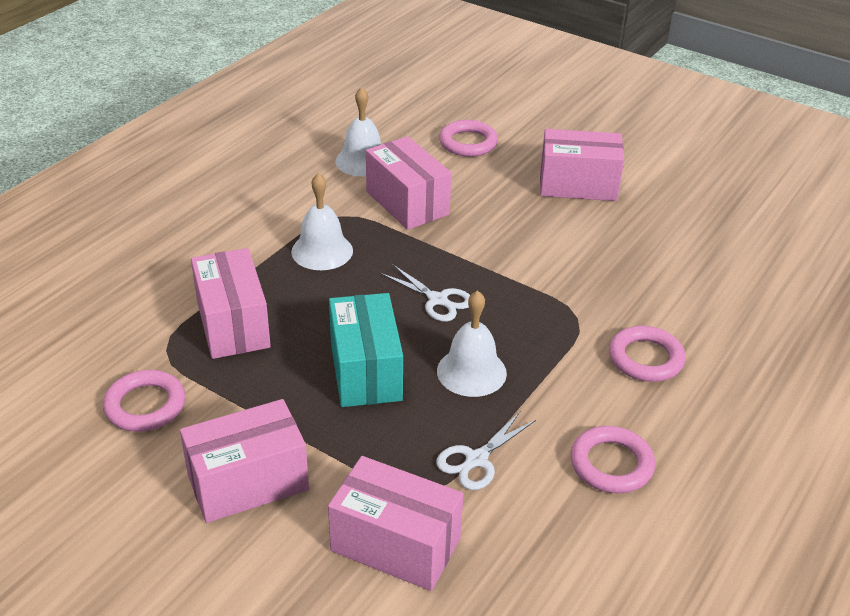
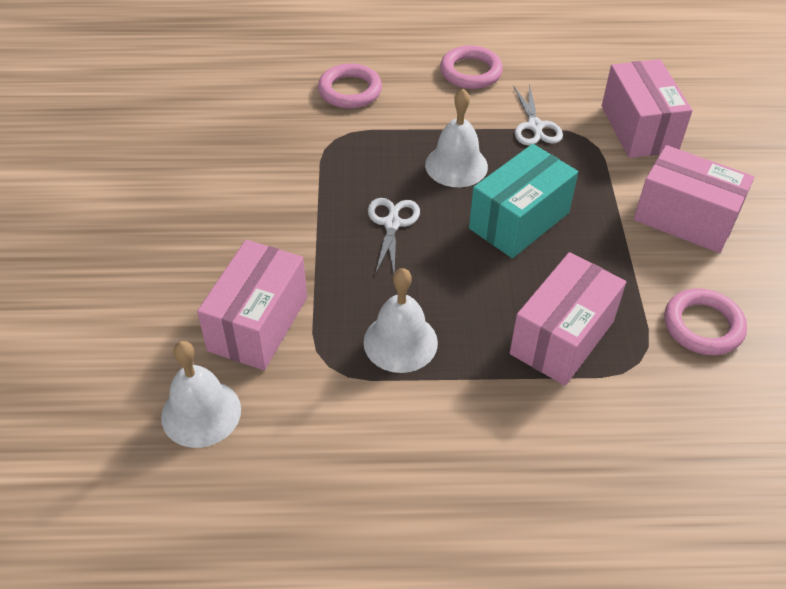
camera: 125 degrees left, 10 degrees up
(468, 143) = (87, 337): pink ring -> none
(476, 460) = (535, 126): white scissors -> white scissors turned 75 degrees clockwise
(578, 185) = (120, 214): pink box -> none

